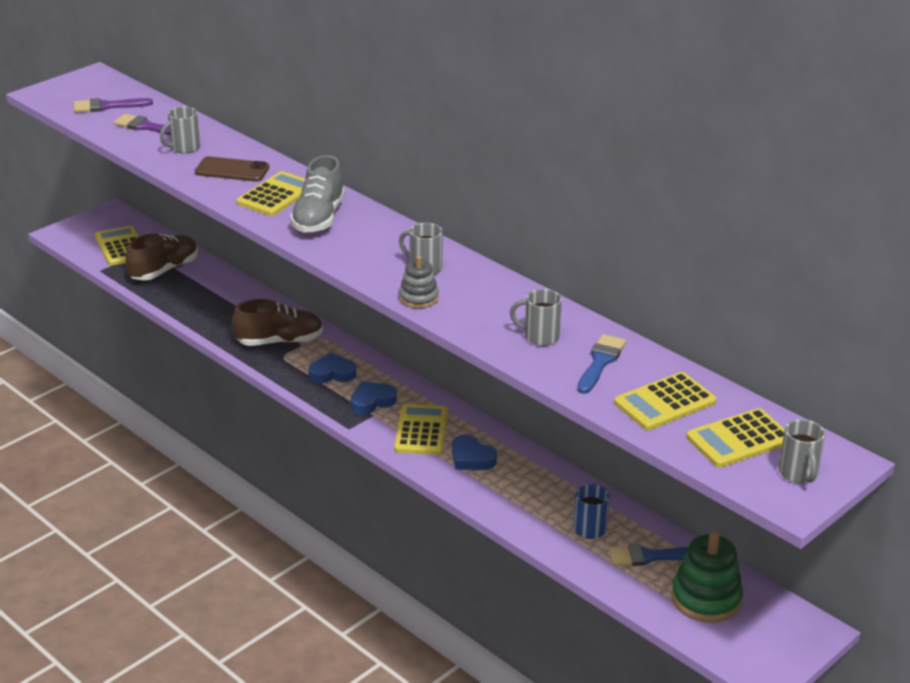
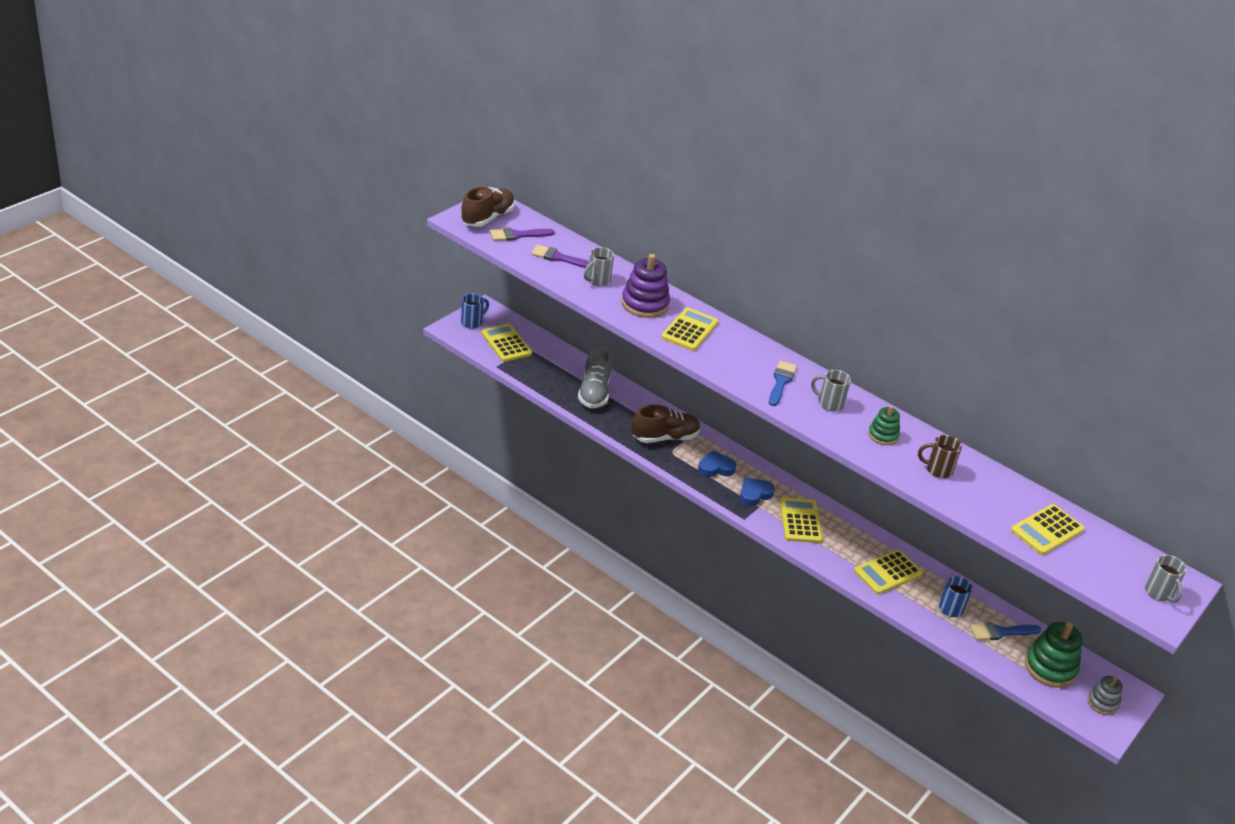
camera: 10 degrees left, 5 degrees up
(89, 226) = (472, 322): none -> blue mug
(164, 270) = (549, 367): brown shoe -> brown shoe (487, 218)
(232, 170) = (645, 304): brown phone -> purple stacking toy
(318, 218) = (731, 354): grey shoe -> grey shoe (594, 393)
(418, 298) = (835, 432): grey stacking toy -> grey stacking toy (1102, 703)
(471, 458) = (845, 546): blue heart -> none
(481, 300) = (883, 435): none -> green stacking toy
(539, 337) = (937, 470): grey mug -> brown mug
(600, 362) = (989, 493): blue brush -> blue brush (781, 382)
(739, 439) = (1109, 563): yellow calculator -> yellow calculator (887, 572)

